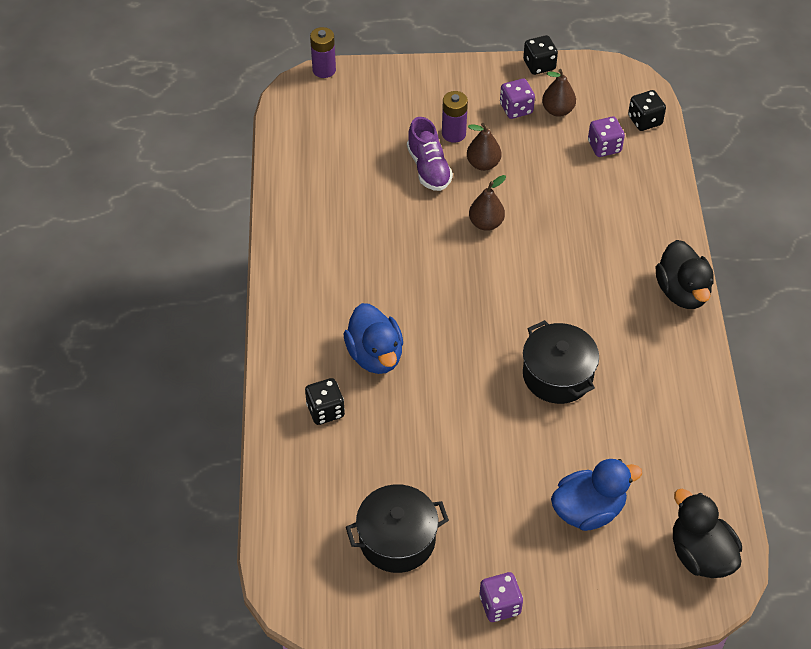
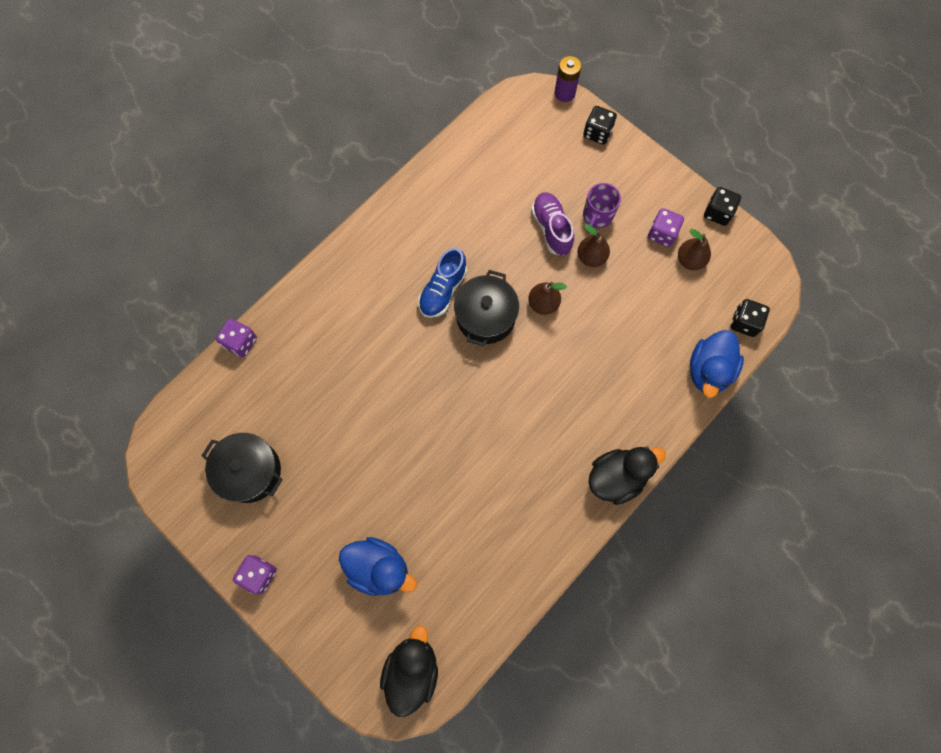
camera: 45 degrees right, 20 degrees up
(325, 410) = (302, 344): black dice -> black dice (597, 133)
(375, 355) = (371, 334): blue duck -> blue duck (708, 370)
(395, 277) = (443, 290): none -> blue shoe
(428, 168) = (551, 228): purple shoe -> purple shoe turned 135 degrees clockwise
(453, 134) = (597, 216): purple battery -> purple mug
(557, 375) = (465, 457): black pot -> black pot (485, 316)
(604, 147) = (690, 317): purple dice -> purple dice (240, 342)
(682, 292) = (617, 477): black duck -> black duck turned 150 degrees counterclockwise

